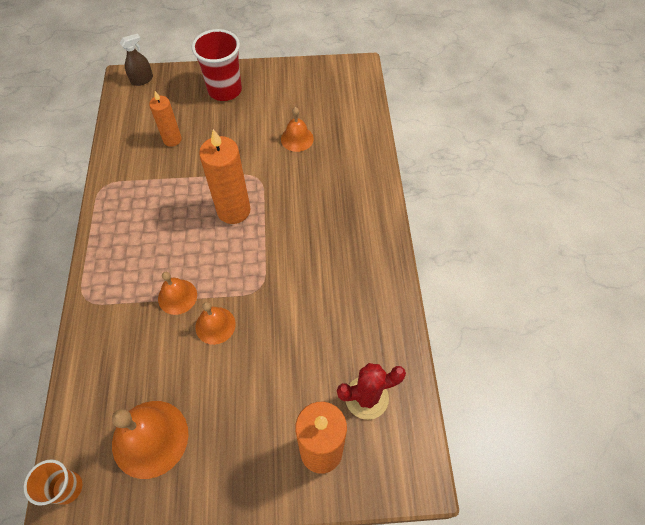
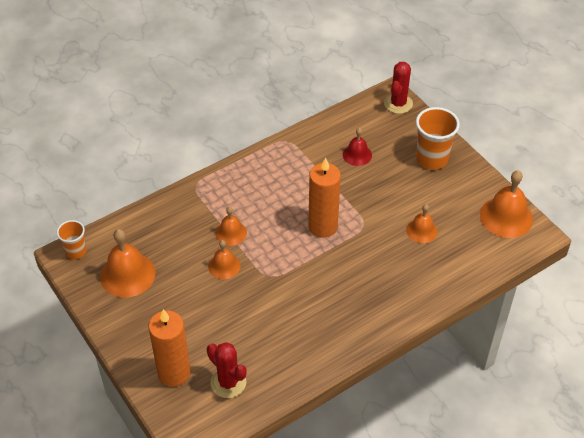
camera: 60 degrees right, 10 degrees down
(142, 80) = (398, 104): brown spray bottle -> red cactus
(172, 139) = (357, 154): orange candle -> red bell
(225, 90) = (432, 159): red cup -> orange cup
(326, 76) = (506, 217): none -> orange bell

